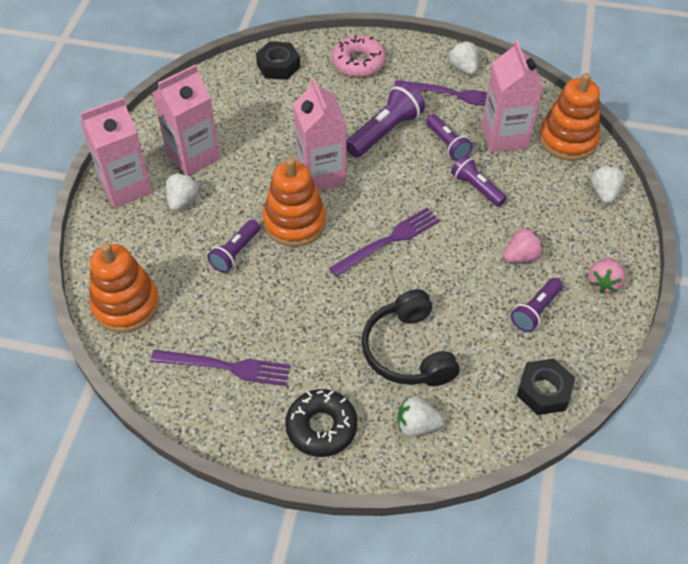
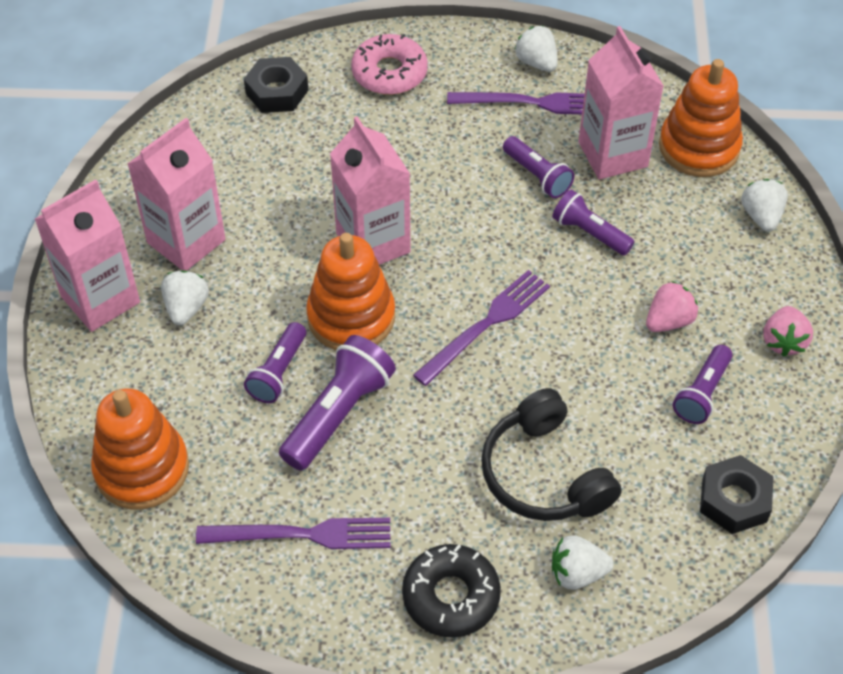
camera: 10 degrees left, 0 degrees up
(385, 132) = (448, 169): purple flashlight -> purple flashlight (338, 414)

